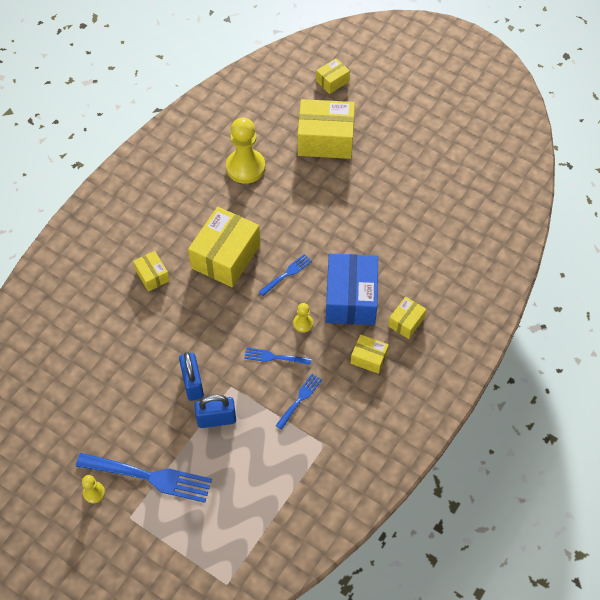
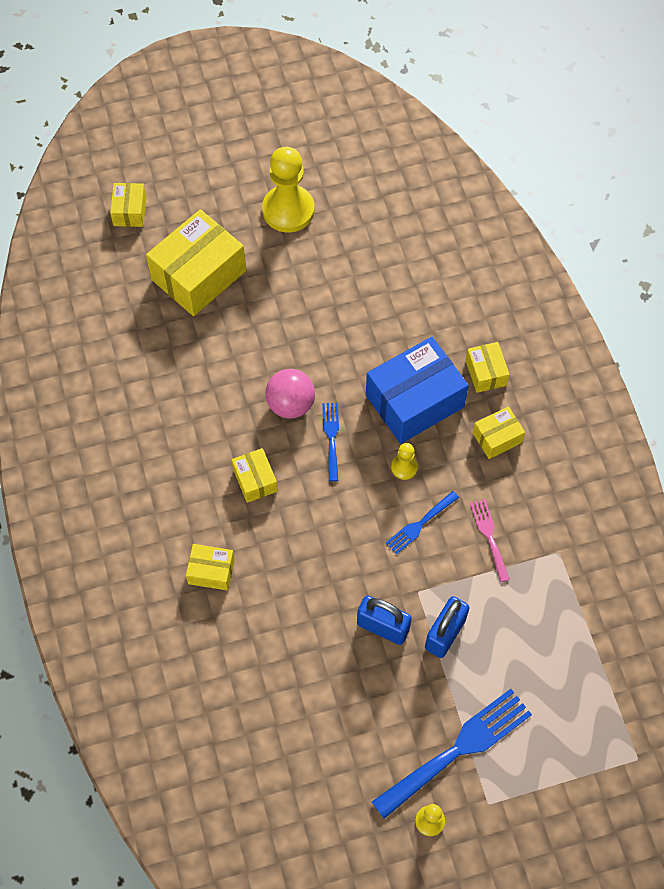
camera: 50 degrees left, 5 degrees up
(226, 256) = (255, 480): yellow box -> yellow box, size x0.50
(245, 167) = (159, 377): yellow pawn -> yellow pawn (288, 210)
(288, 239) = (290, 404): none -> pink ball
(300, 399) = (489, 536): blue fork -> pink fork
(351, 298) = (414, 401): blue box -> blue box turned 75 degrees counterclockwise

